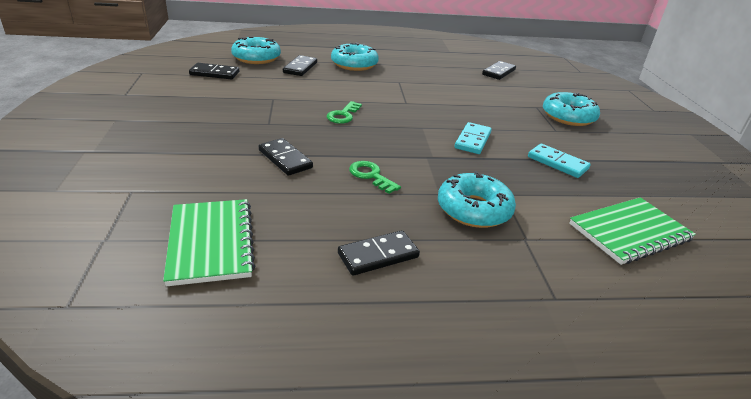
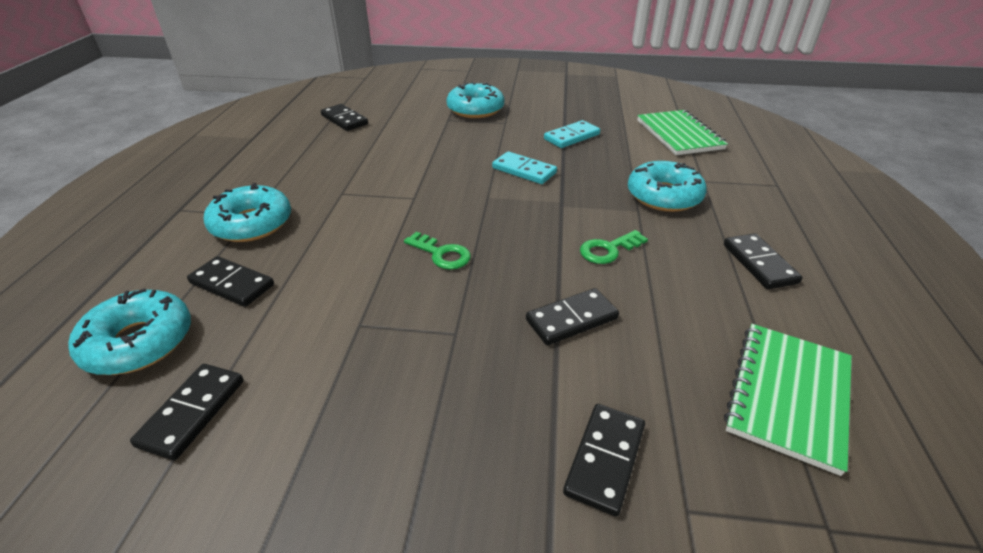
camera: 75 degrees left, 5 degrees up
(170, 167) = (604, 459): none -> black domino
(211, 243) = (788, 395): green notebook -> green notebook turned 60 degrees counterclockwise

